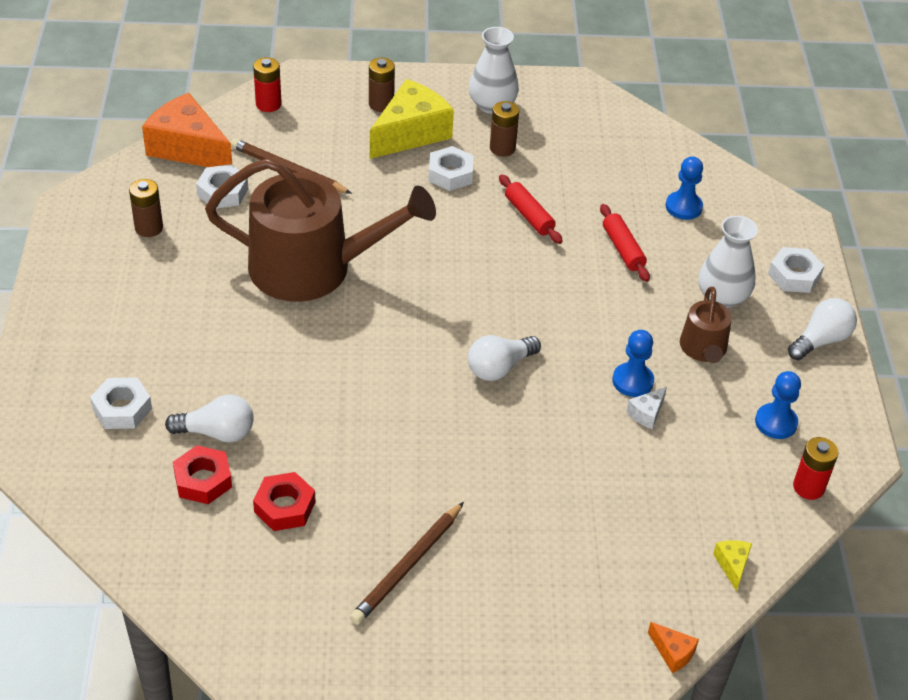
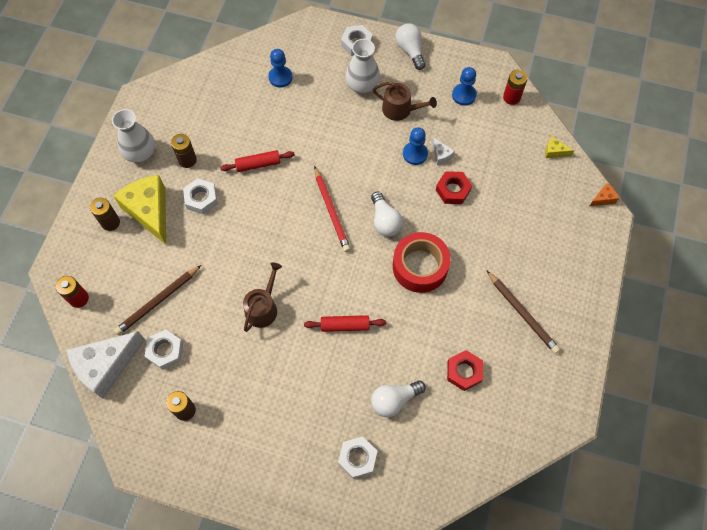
camera: 70 degrees left, 20 degrees up
(187, 148) = (106, 366): orange cheese -> white cheese
(203, 480) = (431, 417): red nut -> red nut (453, 190)
(217, 432) = (394, 400): white light bulb -> white light bulb turned 135 degrees counterclockwise
(313, 268) = (263, 307): brown watering can -> brown watering can, size x0.47
(440, 423) = (420, 266): none -> red tape
(490, 306) = (331, 211): none -> red pencil
(622, 249) = (306, 122): red rolling pin -> red rolling pin (345, 326)

